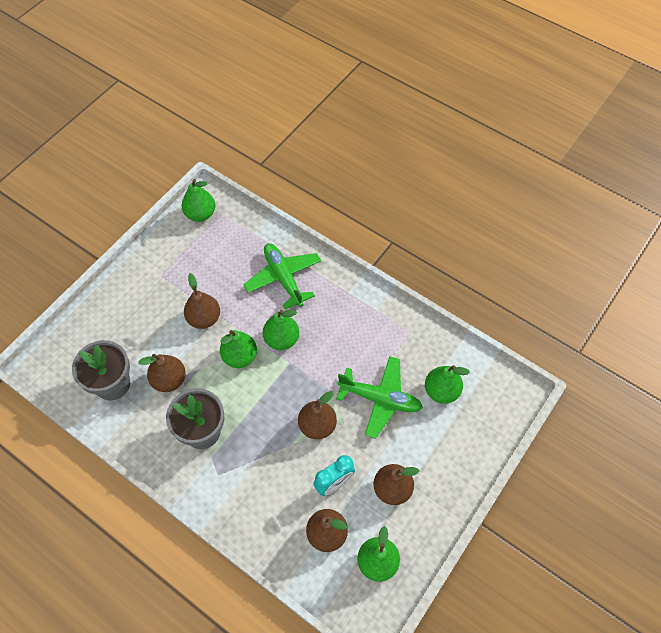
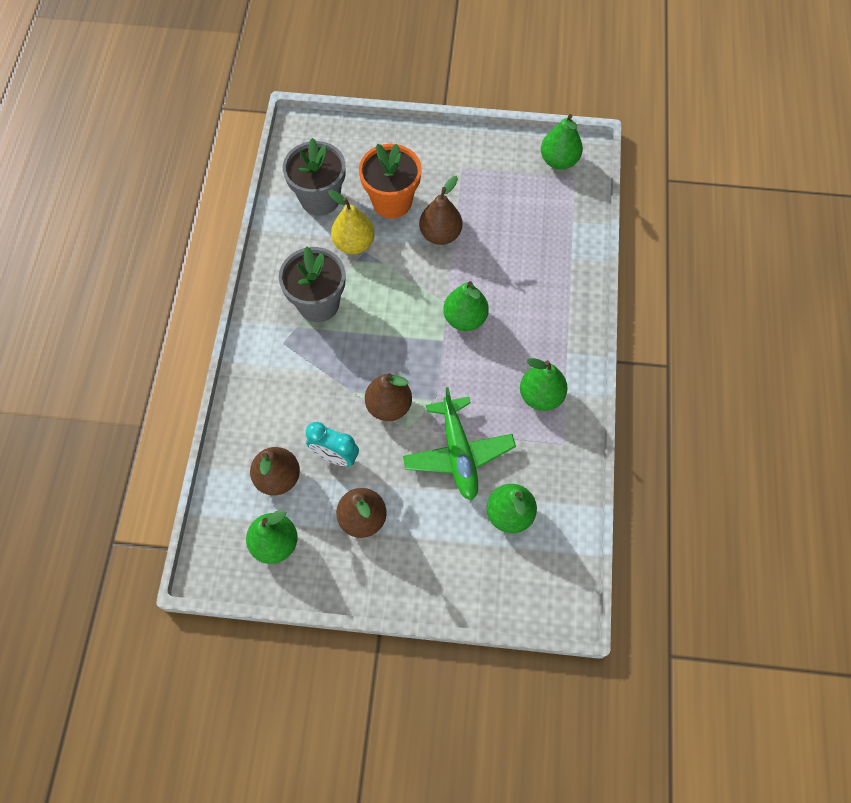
camera: 60 degrees right, 5 degrees up
(153, 335) = (392, 202): none -> orange flower pot
(169, 380) = (354, 243): brown pear -> yellow pear
(240, 357) = (419, 291): green pear -> green pear (541, 396)
(283, 278) = (538, 280): green plane -> none

